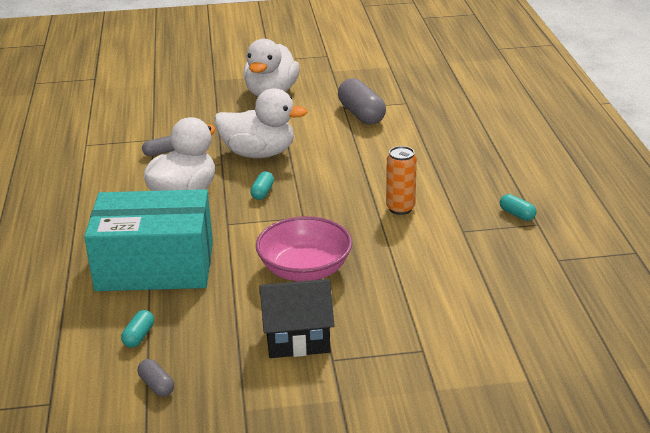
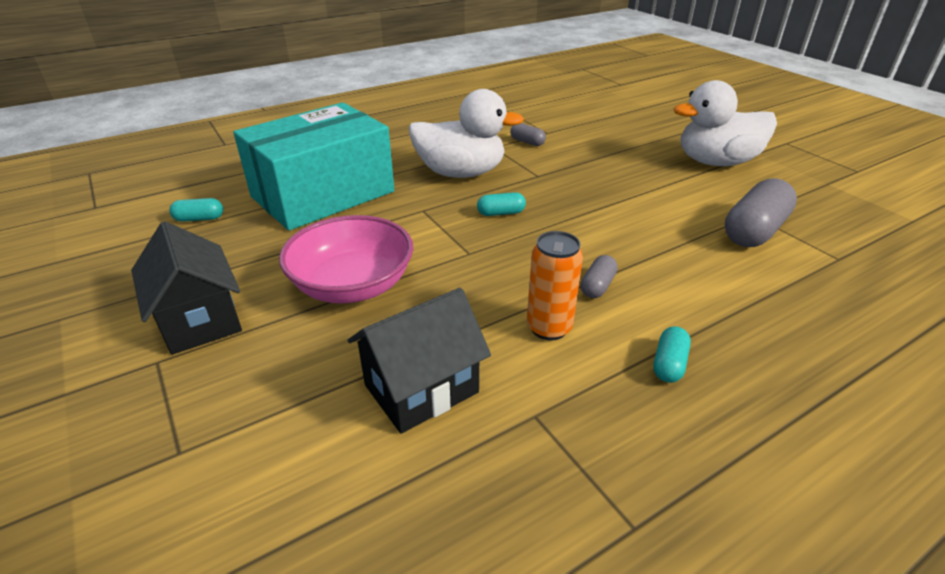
camera: 65 degrees right, 5 degrees up
(155, 266) = (323, 194): turquoise box -> turquoise box turned 75 degrees clockwise
(156, 385) = (114, 251): grey capsule -> grey capsule (597, 286)
(259, 153) = (579, 189): white duck -> none
(422, 261) = (421, 389): none -> black house
(517, 214) = (641, 482): turquoise capsule -> turquoise capsule (669, 364)

